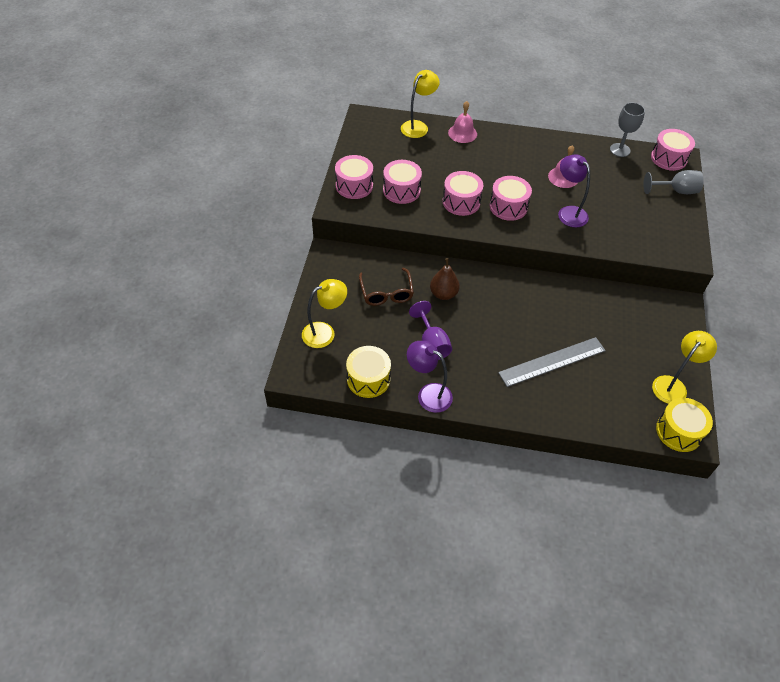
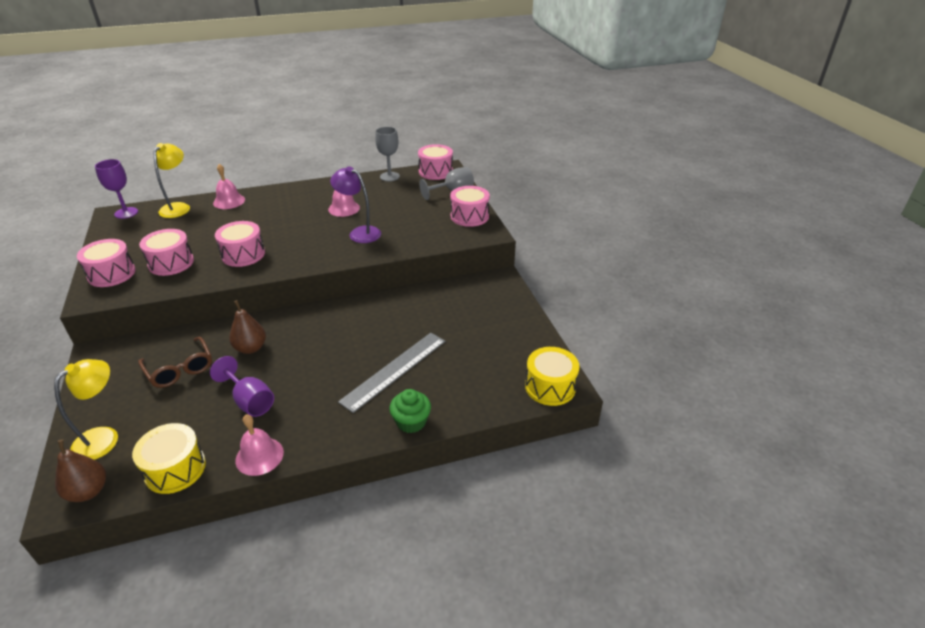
camera: 25 degrees left, 15 degrees down
(309, 372) = (88, 491): none -> brown pear
(374, 119) = (126, 213): none -> purple goblet
(428, 394) = (259, 456): purple lamp -> pink bell
(508, 207) = (296, 245): pink drum -> pink drum (469, 216)
(549, 414) = (411, 422): none -> green cupcake
(673, 385) = (524, 347): yellow lamp -> none

